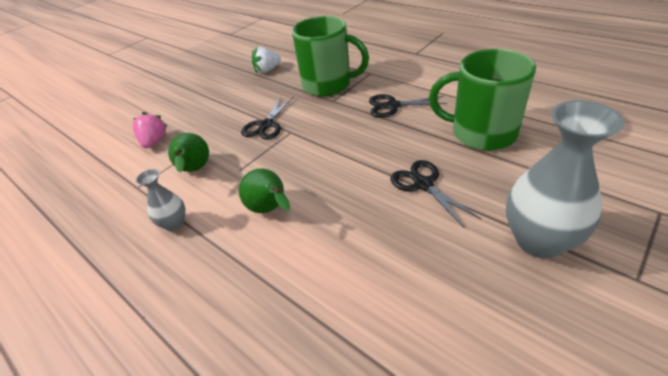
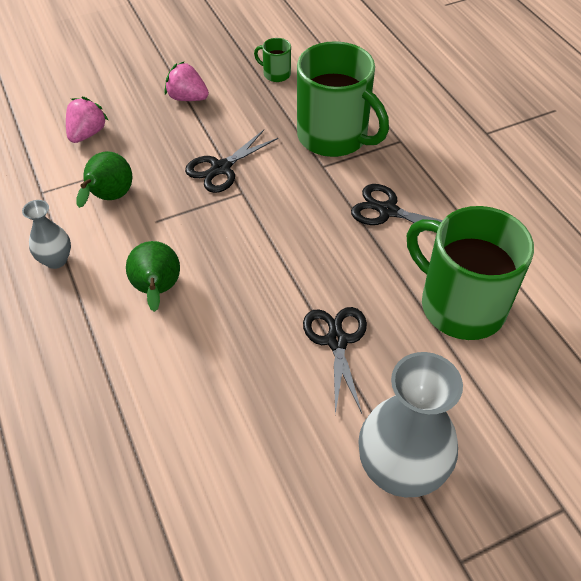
camera: 20 degrees right, 10 degrees up
(216, 100) = (187, 98): none -> pink strawberry
(267, 70) = (276, 74): white strawberry -> green mug

